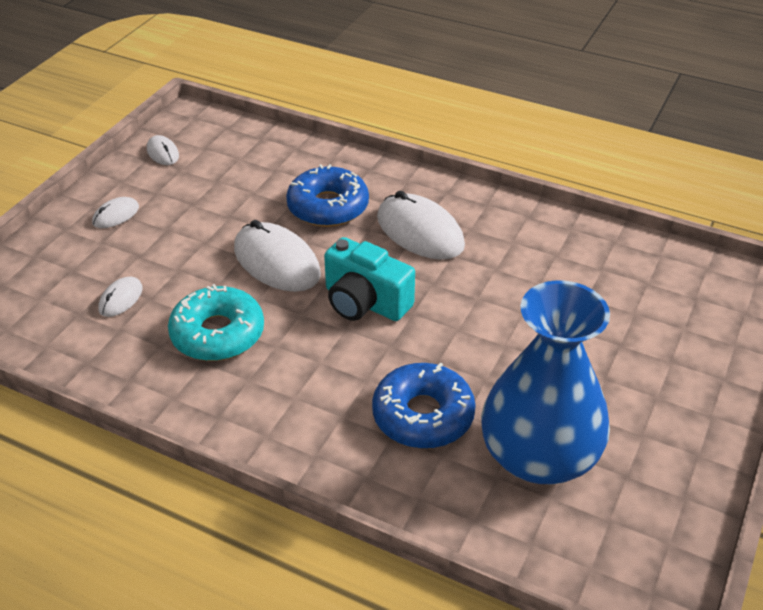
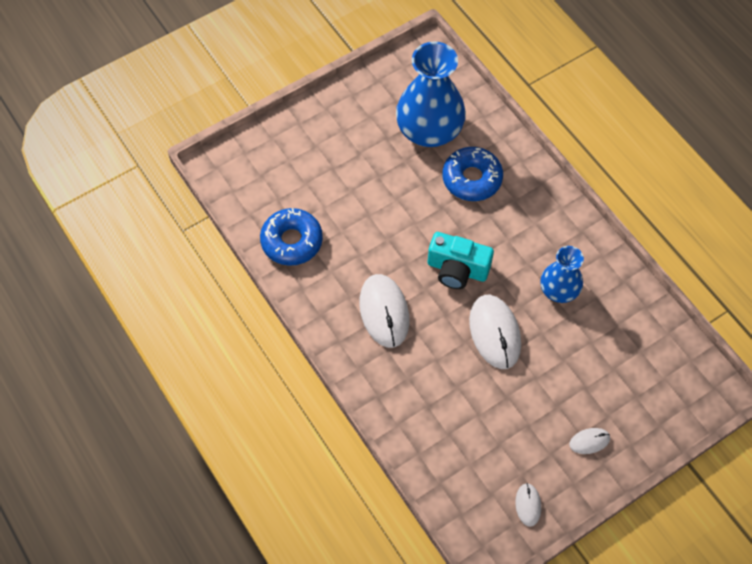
camera: 150 degrees left, 20 degrees up
(121, 299) = (610, 350): white mouse -> none
(218, 334) = (559, 290): turquoise donut -> blue vase
(328, 207) = (432, 369): blue donut -> blue donut (292, 241)
(365, 302) = (457, 269): turquoise camera -> turquoise camera turned 135 degrees clockwise

